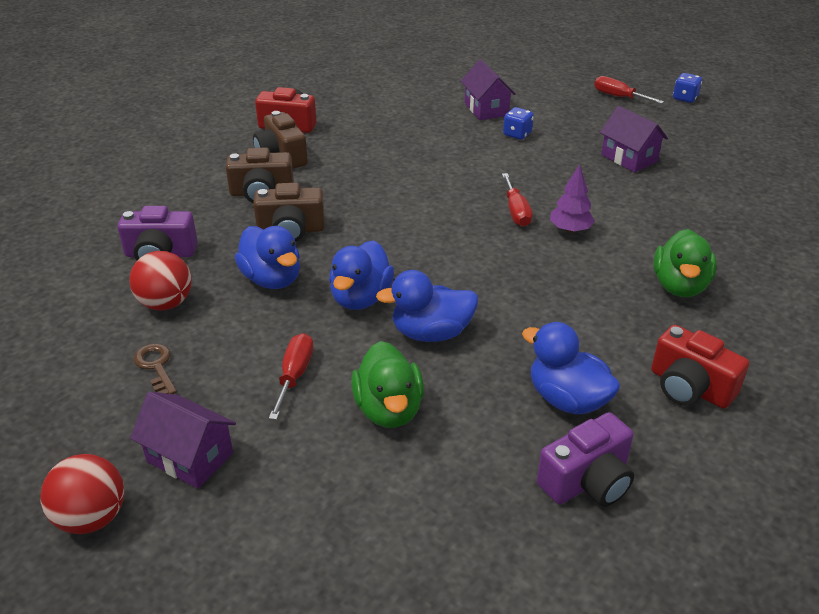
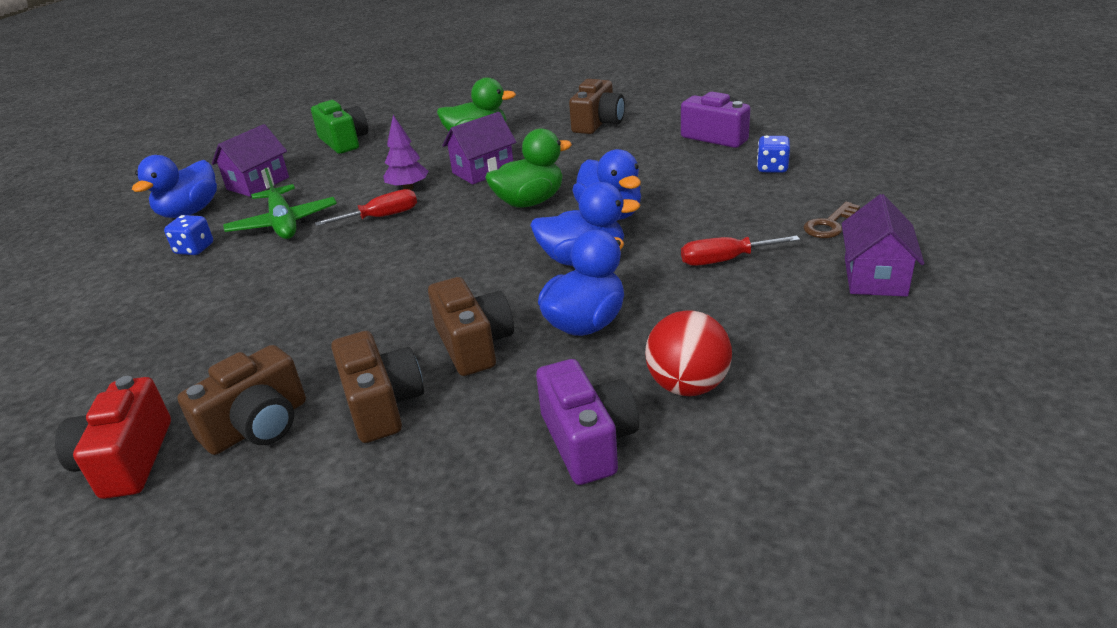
camera: 105 degrees left, 5 degrees down
(92, 517) = (993, 298): red ball -> none
(156, 367) = (794, 345): brown key -> brown key (829, 225)
(389, 409) = (721, 209): green duck -> green duck (530, 202)
(486, 109) = (112, 283): purple house -> purple house (483, 171)
(536, 168) = (283, 223): none -> green plane
(567, 399) = (645, 153): blue duck -> blue duck (189, 212)
(618, 97) = (99, 208): red screwdriver -> none
(685, 98) = (114, 176): blue dice -> blue dice (772, 168)
(689, 387) = (598, 123): red camera -> brown camera
(714, 204) = (344, 142): none -> green camera

